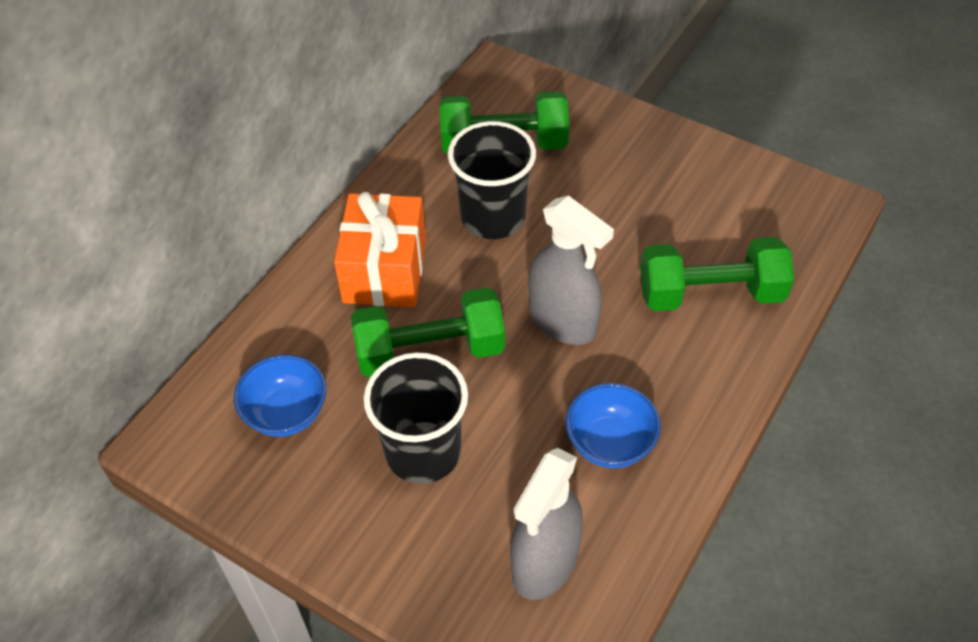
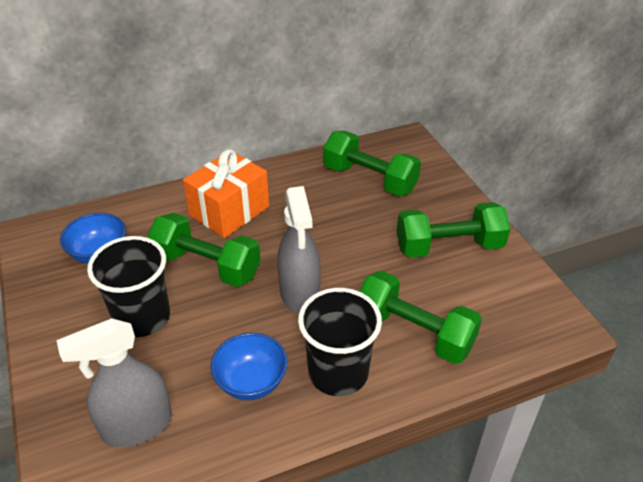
camera: 35 degrees right, 10 degrees down
(493, 217) = (320, 214): black cup -> black cup (338, 373)
(658, 180) = (449, 246): none -> green dumbbell

